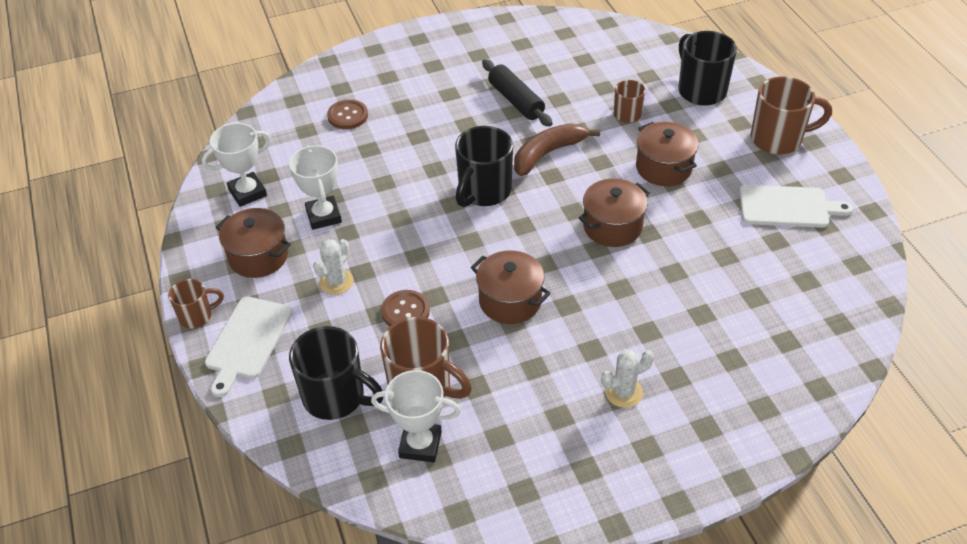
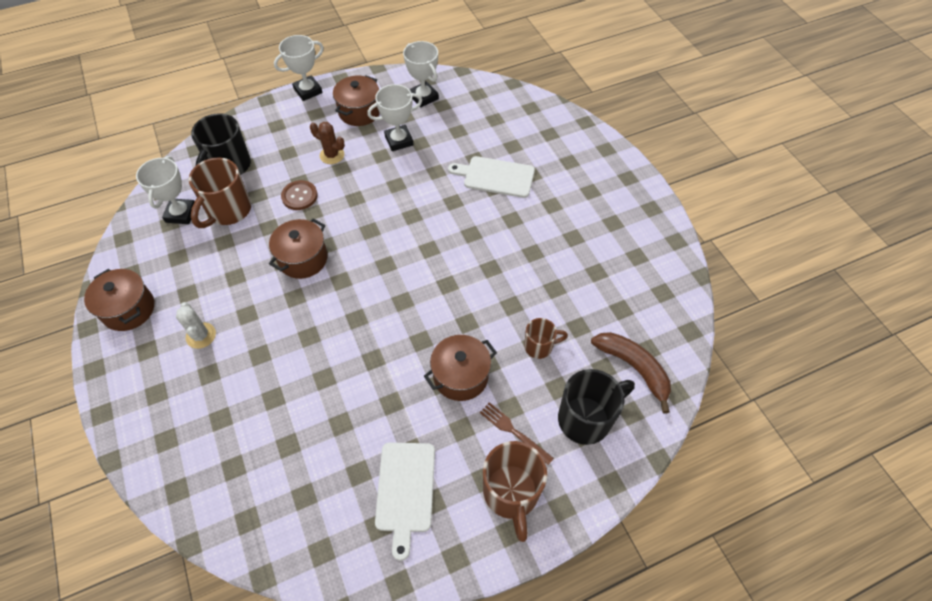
camera: 85 degrees right, 10 degrees up
(197, 316) = (308, 91): brown mug -> white trophy
(247, 341) = (283, 117): white cutting board -> white cutting board (496, 177)
(336, 282) = (332, 155): white cactus -> brown cactus
(347, 116) = (515, 141): brown button -> none
(483, 192) = (426, 236): black mug -> none
(516, 100) = (548, 254): black rolling pin -> none
(548, 153) = (476, 281): brown banana -> brown banana (634, 368)
(612, 226) = (382, 331): brown pot -> brown pot (128, 309)
(718, 135) = (513, 431): none -> brown fork

